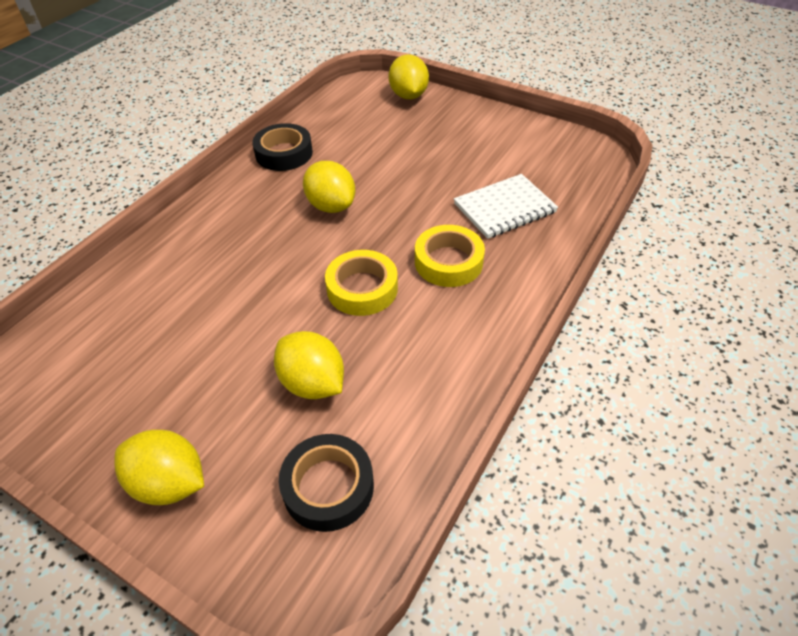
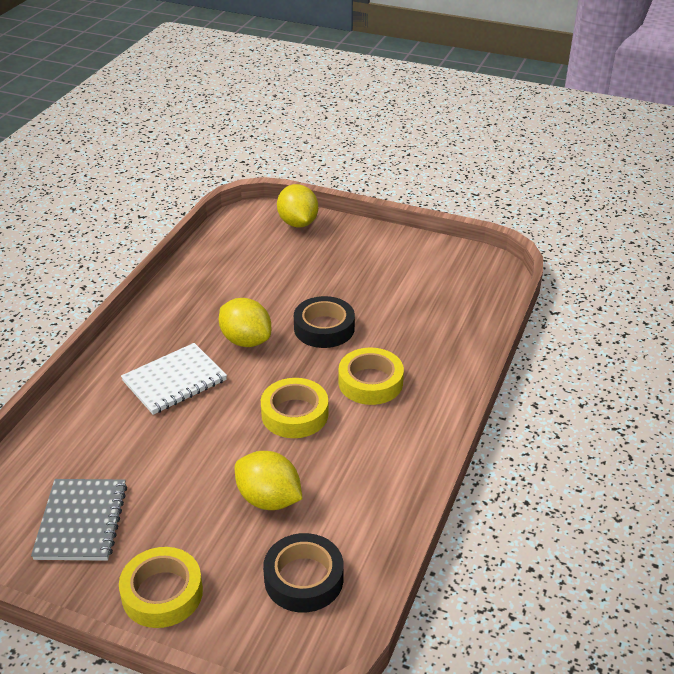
camera: 10 degrees left, 10 degrees down
(112, 384) = (81, 521): none -> grey notebook
(169, 483) = (162, 593): yellow lemon -> yellow tape
(284, 153) = (184, 293): black tape -> black tape (324, 328)
(504, 208) = (414, 328): white notebook -> white notebook (174, 381)

